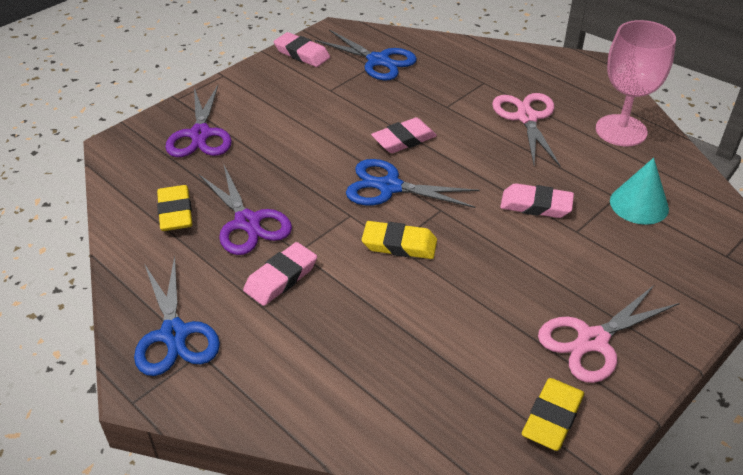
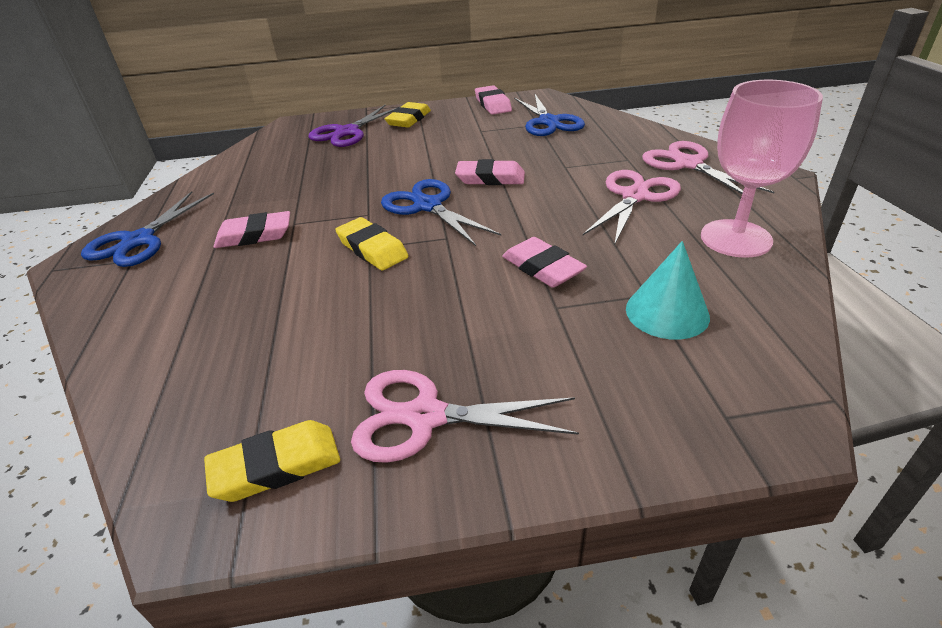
camera: 40 degrees right, 5 degrees down
(175, 212) = (260, 170): yellow eraser -> yellow eraser (409, 119)
(247, 222) = (291, 192): purple scissors -> none
(530, 73) = (688, 164): none -> pink scissors

